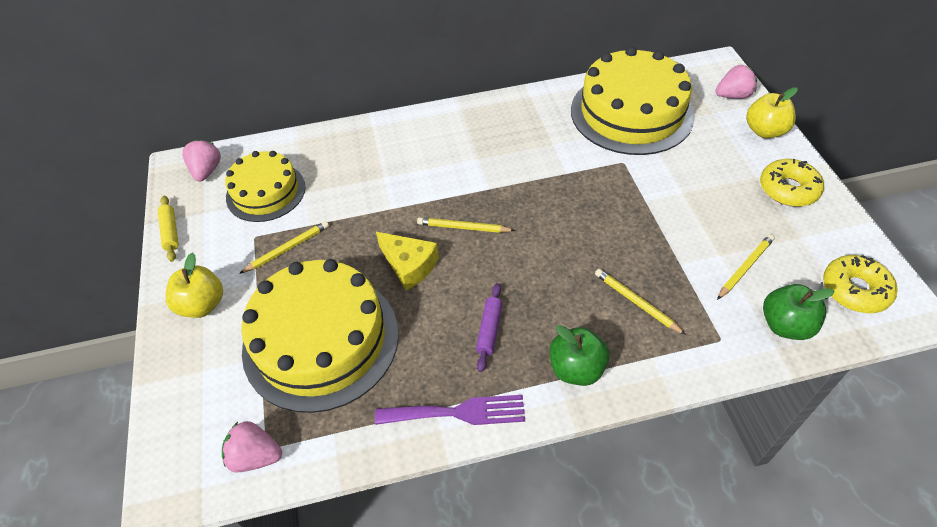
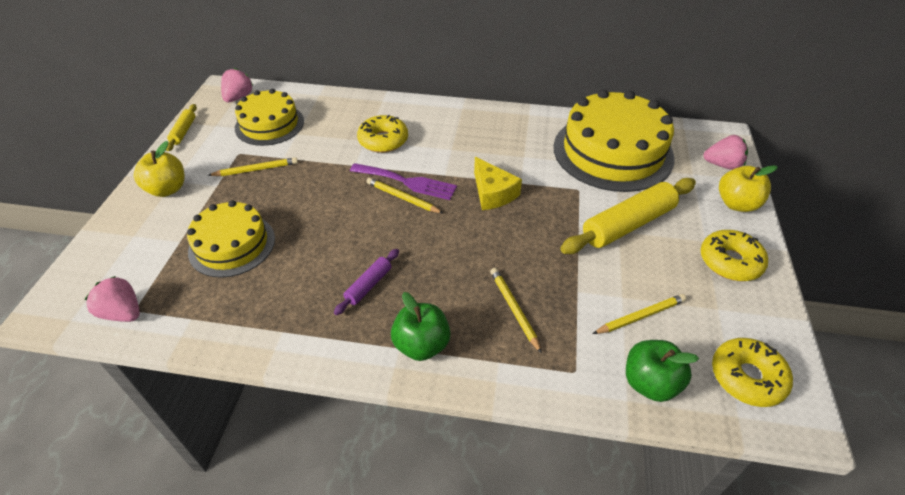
camera: 20 degrees right, 5 degrees down
(321, 340) = (232, 245): yellow cake -> yellow cake, size x0.60
(402, 171) = (383, 140): none -> yellow donut
(409, 265) = (339, 212): yellow cheese -> yellow cheese (492, 193)
(458, 412) = (297, 341): purple fork -> purple fork (407, 182)
(686, 183) = (628, 224): none -> yellow rolling pin

